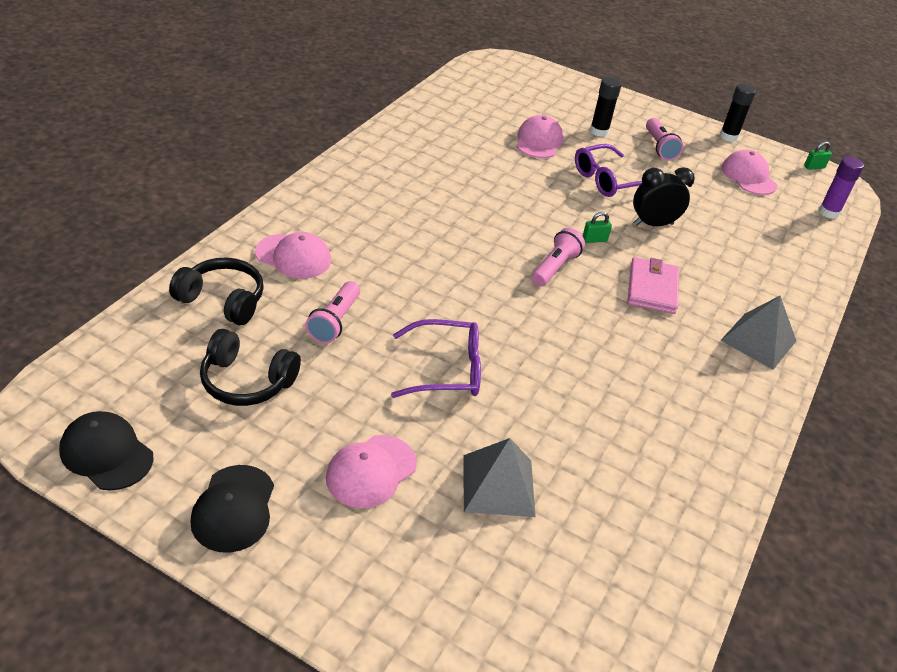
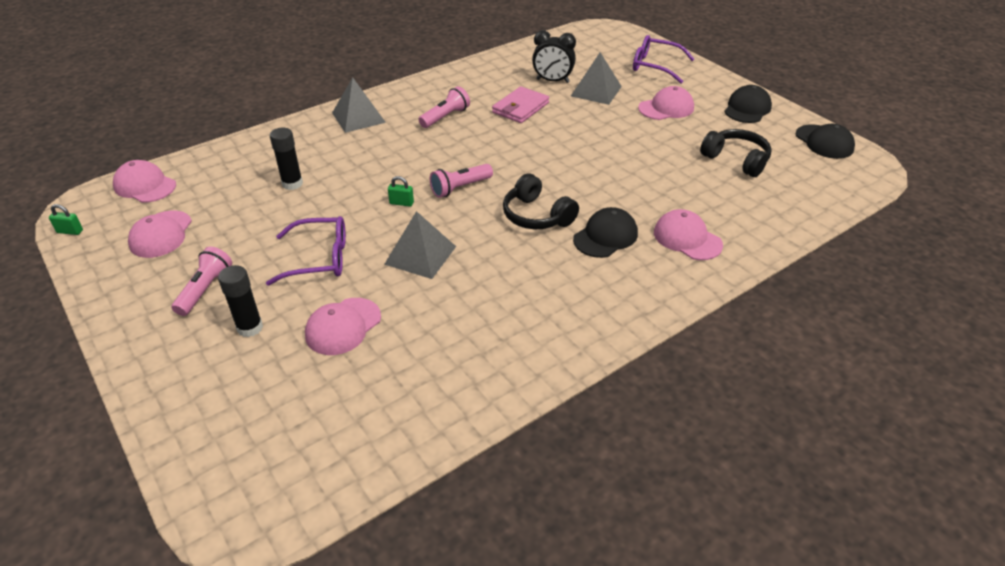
camera: 150 degrees left, 0 degrees up
(222, 300) = (752, 214): black headphones -> black headphones (536, 216)
(335, 322) = (665, 183): pink flashlight -> pink flashlight (445, 117)
(377, 243) = (605, 236): none -> black cap
(446, 369) = (595, 142): purple glasses -> purple glasses (655, 66)
(532, 197) = (420, 255): none -> grey pyramid
(652, 288) = (395, 159): pink wallet -> pink wallet (520, 108)
(653, 224) = (330, 206): black clock -> black clock (552, 81)
(728, 136) = (98, 288): black glue stick -> black glue stick (292, 184)
(828, 212) = (145, 186): purple glue stick -> pink cap

